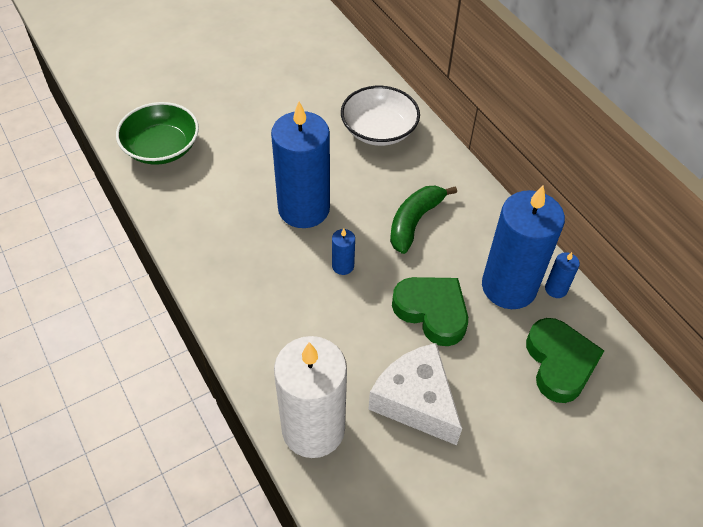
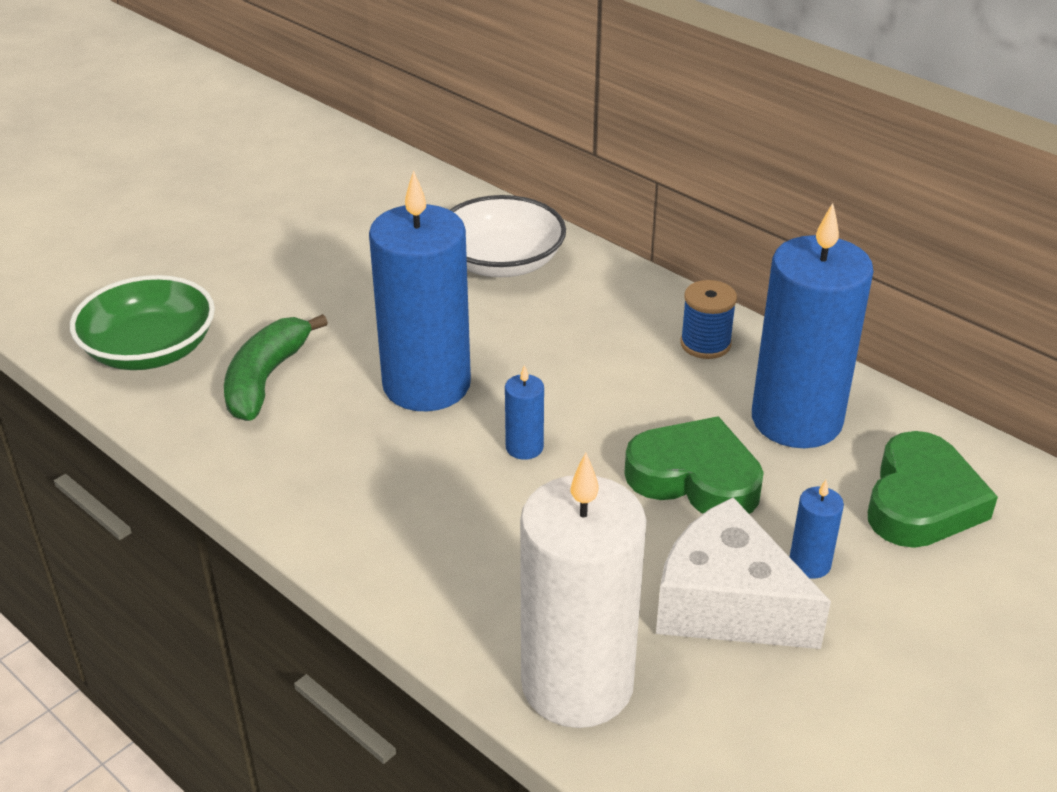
camera: 15 degrees left, 15 degrees down
(414, 222) = (612, 367): green banana -> green banana (266, 379)
(477, 218) = (705, 344): none -> blue spool
(556, 289) = (867, 408): blue candle -> blue candle (809, 564)
(559, 363) = (921, 501): green heart -> green heart turned 45 degrees clockwise

